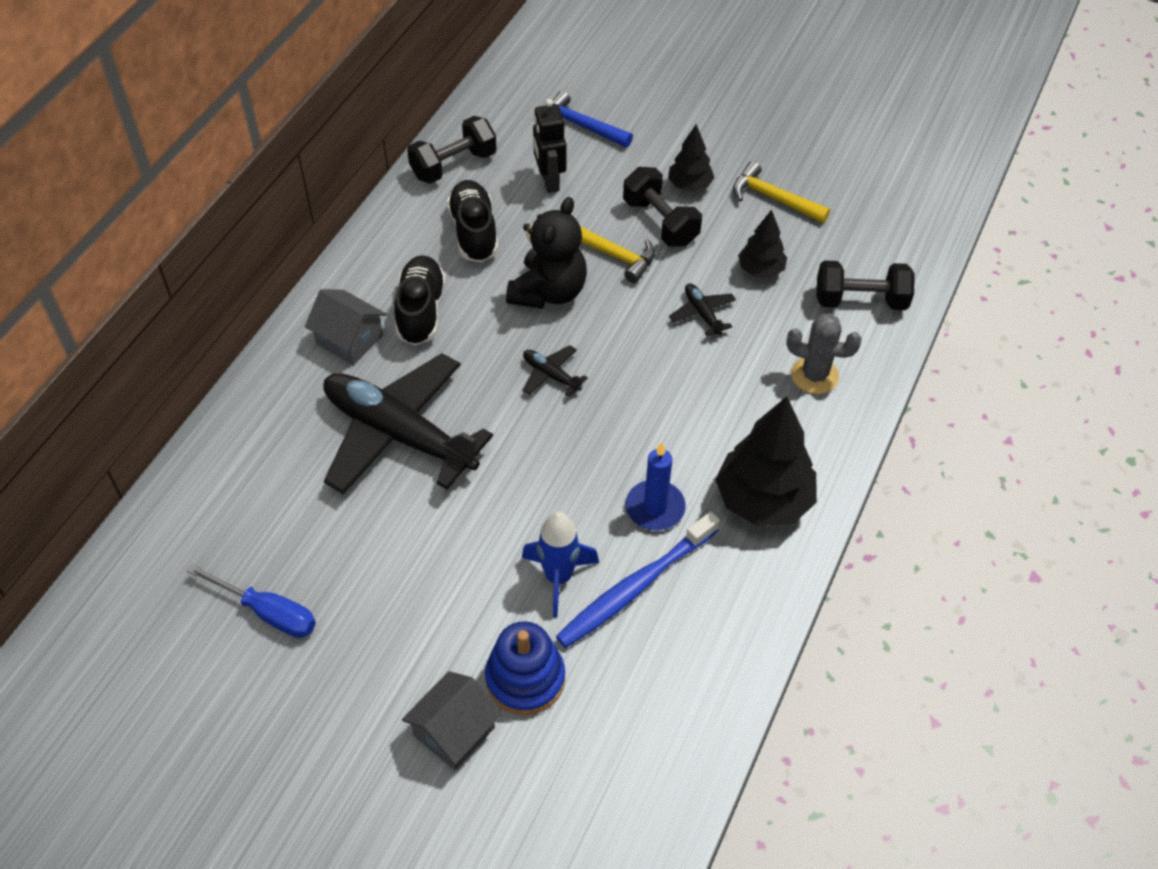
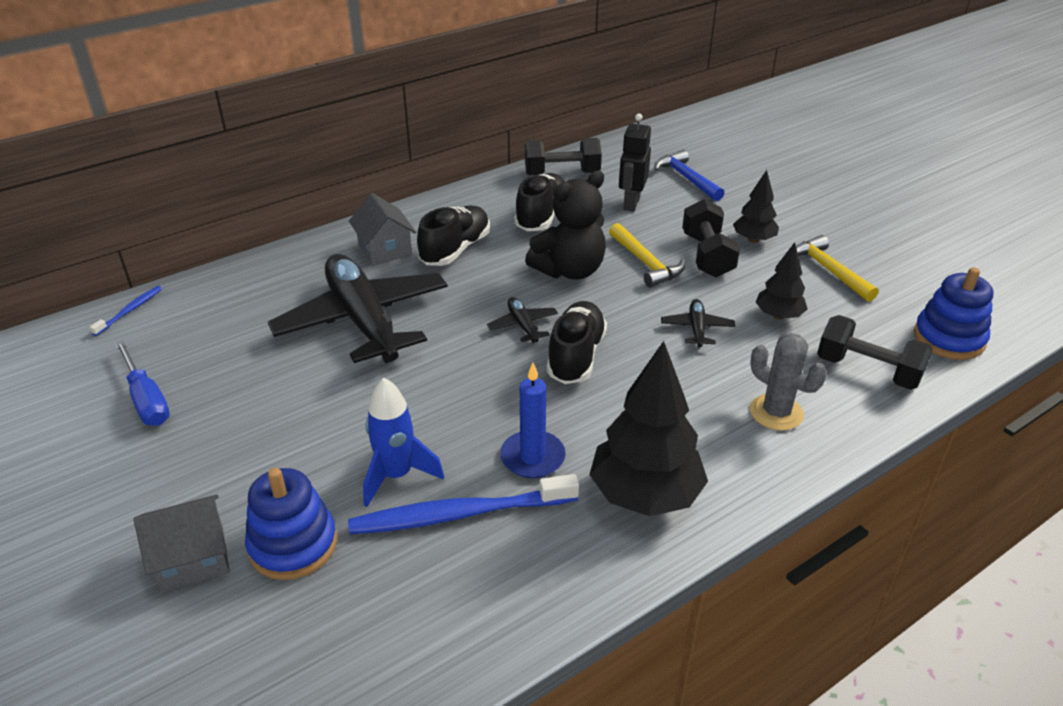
camera: 30 degrees right, 15 degrees down
(150, 526) = (130, 310): none -> blue toothbrush
(620, 389) = (576, 356): none -> black shoe
(904, 238) = (949, 338): none -> blue stacking toy

